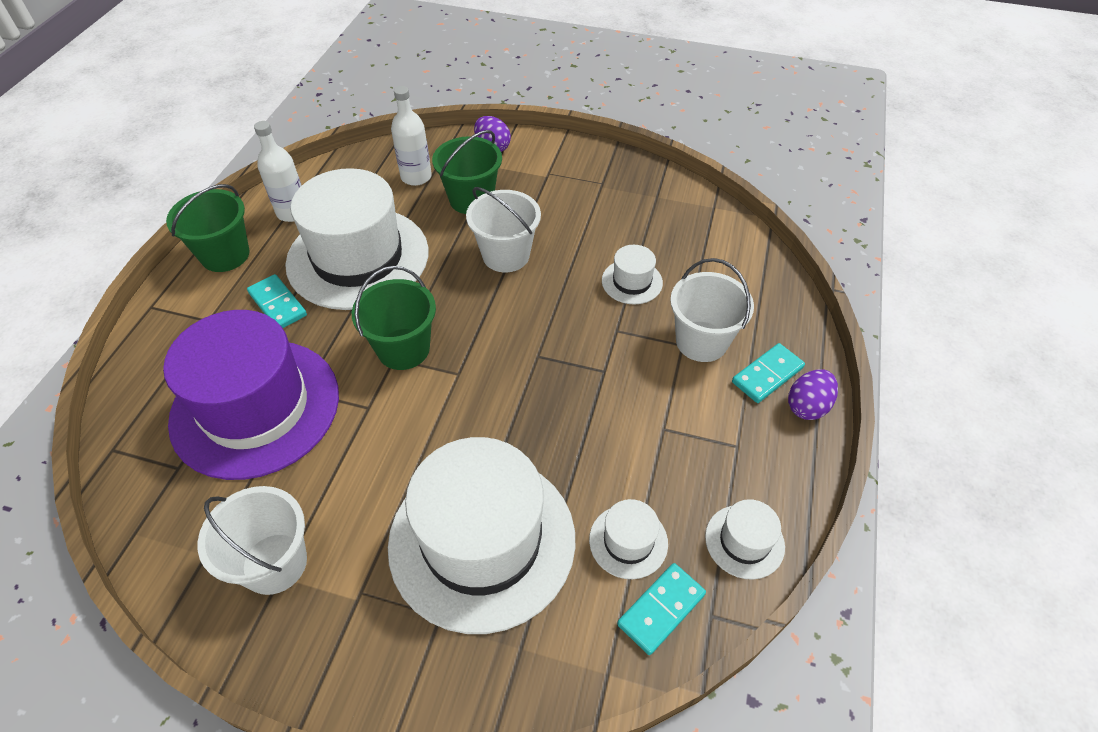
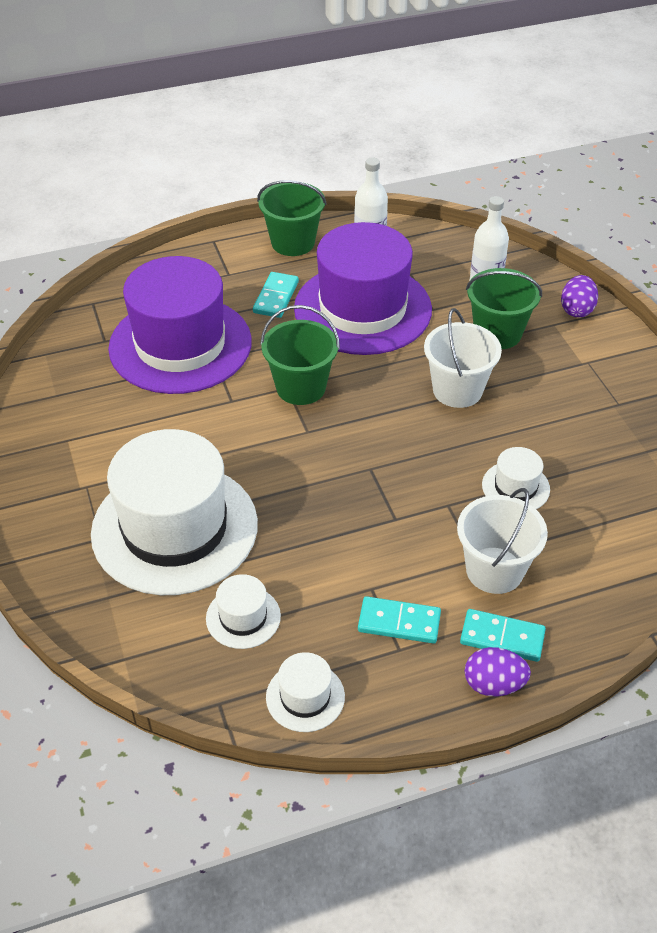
camera: 55 degrees right, 5 degrees down
(274, 563) = (74, 431): white bucket -> none
(358, 257) = (362, 309): white hat -> purple hat
(661, 609) = (200, 667): turquoise domino -> turquoise domino (399, 622)

